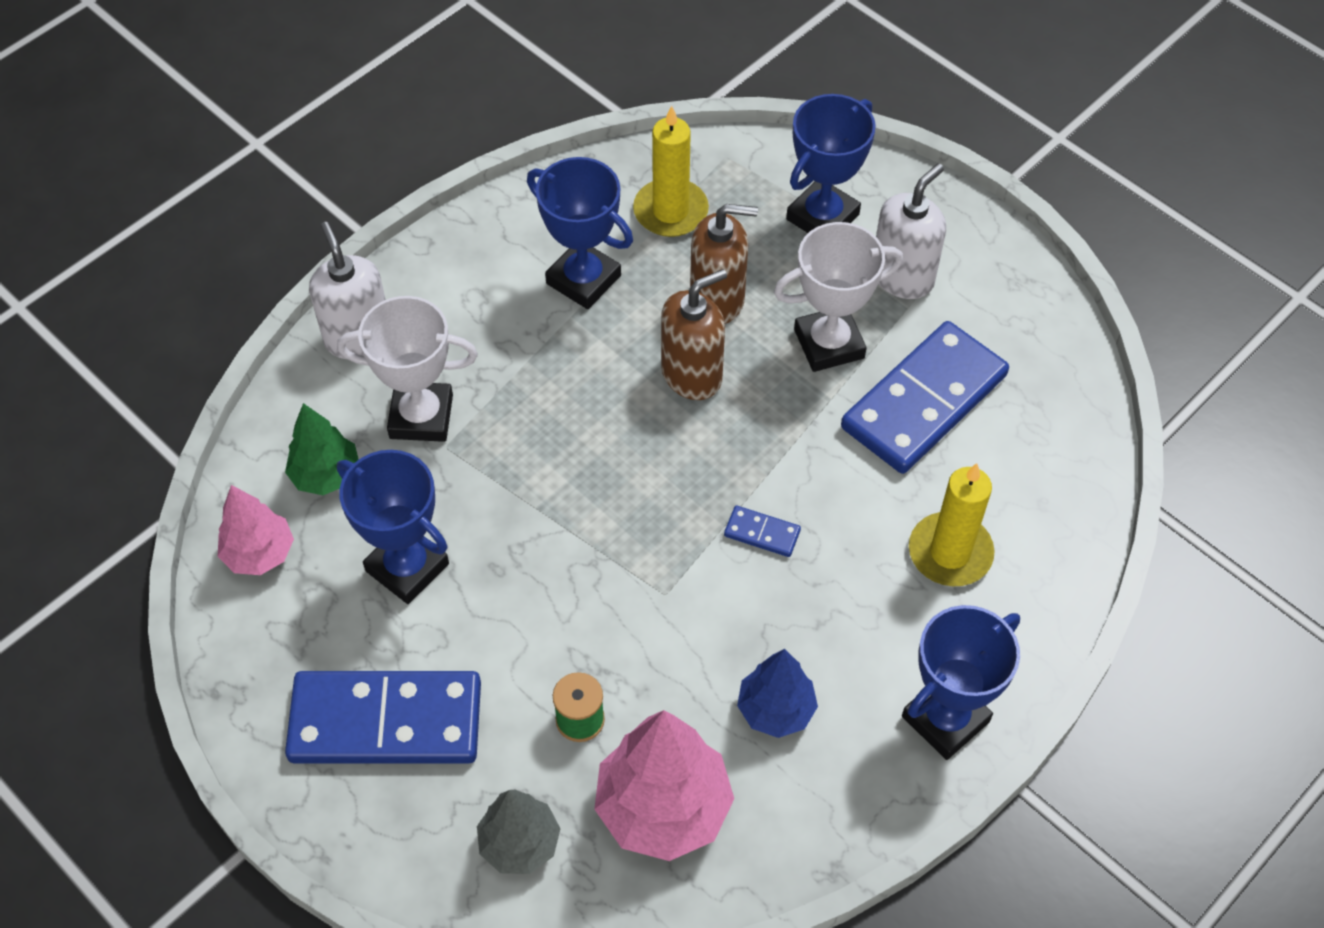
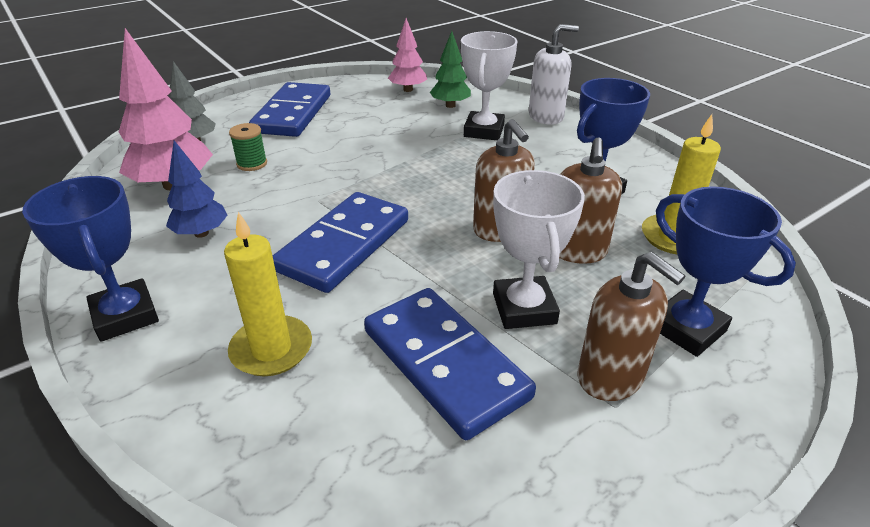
camera: 100 degrees right, 20 degrees down
(407, 567) = (381, 122): blue trophy -> none
(762, 533) = (344, 245): blue domino -> blue domino, size x2.49
(902, 277) = (610, 377): white soap dispenser -> brown soap dispenser

